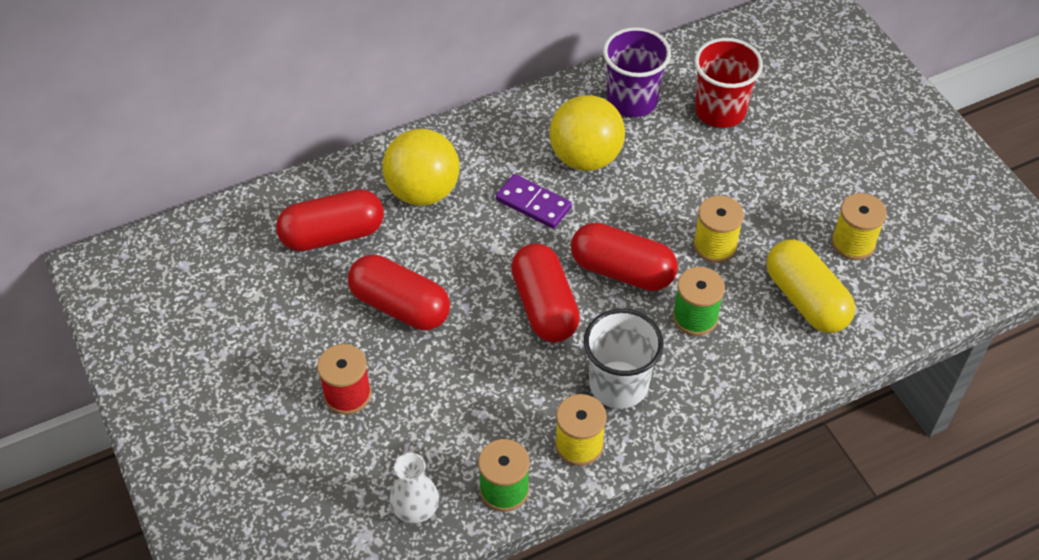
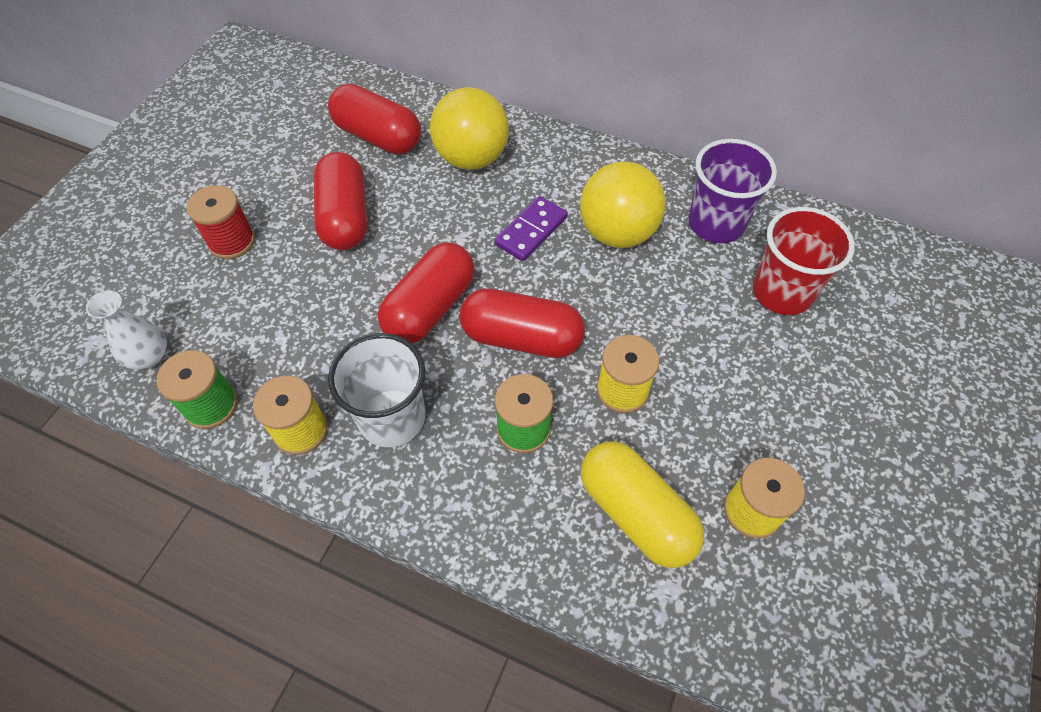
camera: 50 degrees right, 5 degrees up
(533, 203) = (531, 231): purple domino -> purple domino turned 45 degrees clockwise
(622, 271) = (521, 338): red capsule -> red capsule turned 60 degrees counterclockwise
(805, 300) = (636, 513): yellow capsule -> yellow capsule turned 60 degrees counterclockwise

